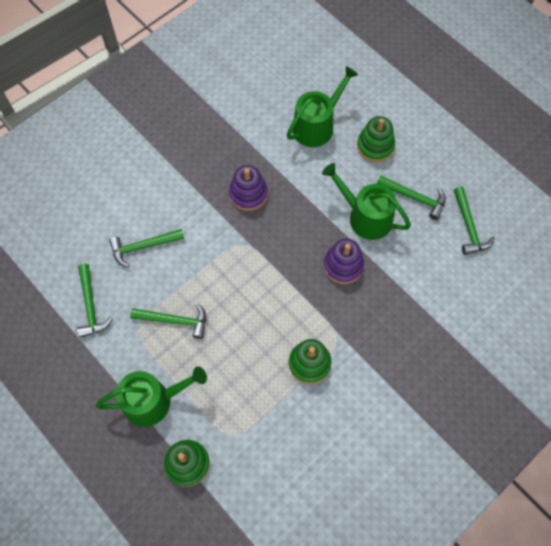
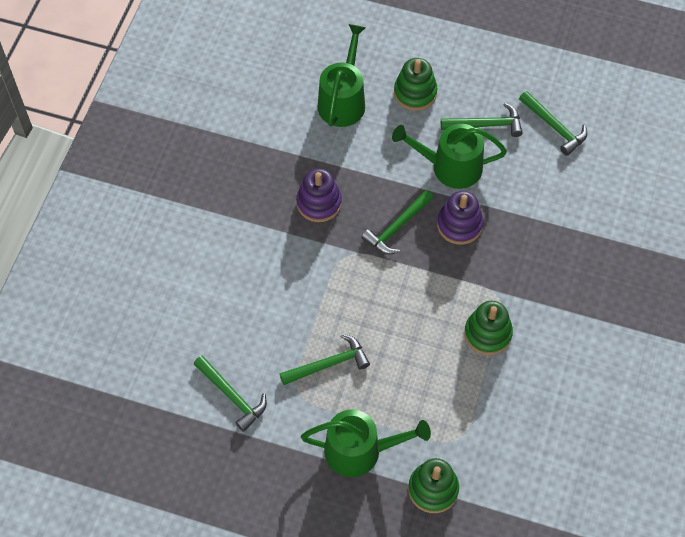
camera: 30 degrees left, 5 degrees down
(143, 247) = (246, 310): green hammer -> green hammer (397, 227)
(153, 401) = (360, 451): green watering can -> green watering can turned 45 degrees clockwise

